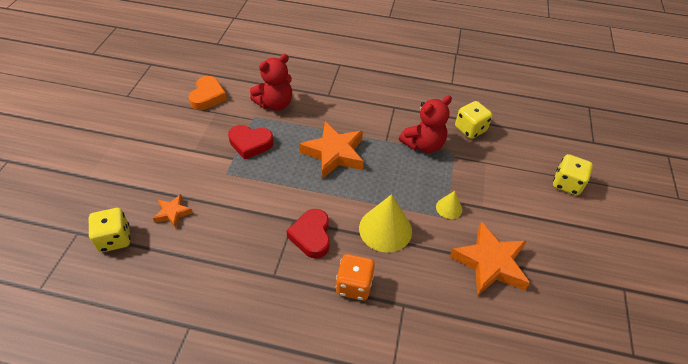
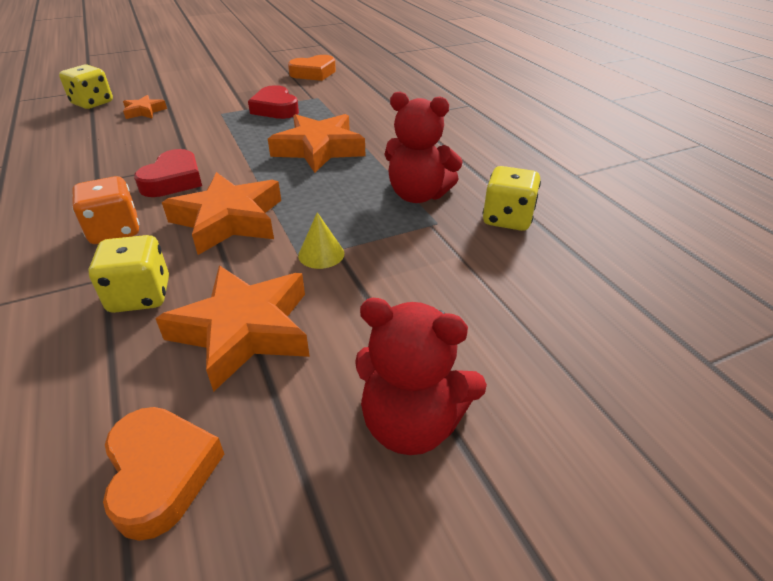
camera: 55 degrees right, 10 degrees down
(275, 104) = (350, 99): red teddy bear -> red teddy bear (412, 423)
(311, 236) = (173, 180): red heart -> red heart turned 150 degrees clockwise
(385, 229) = (229, 220): yellow cone -> orange star
(561, 324) = (161, 473): none -> orange heart
(567, 184) = (536, 361): yellow dice -> yellow dice (140, 296)

